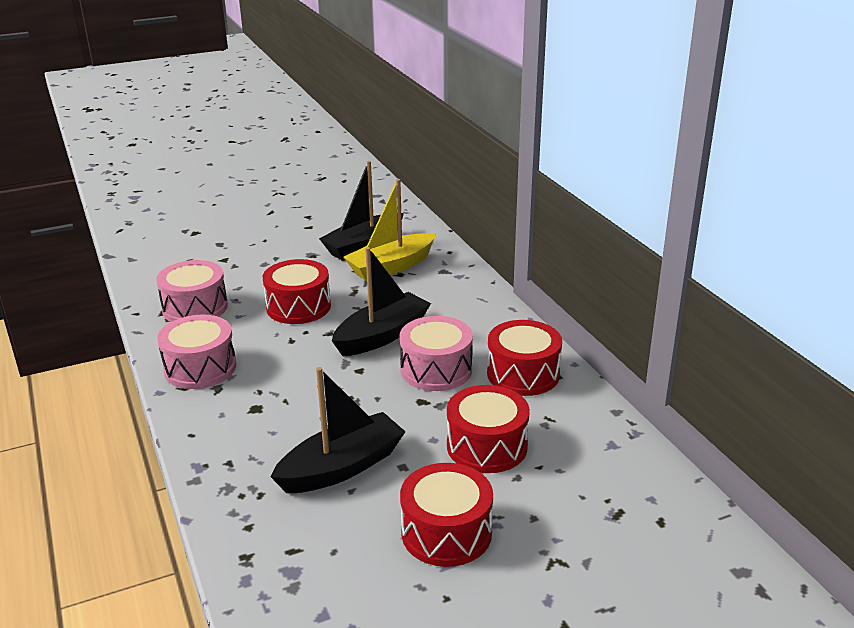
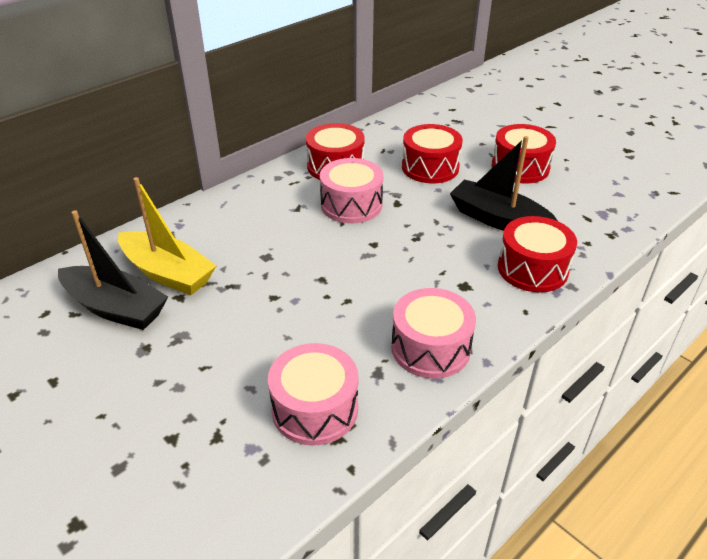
camera: 110 degrees left, 10 degrees up
(298, 307) = (280, 317): red drum -> red drum (532, 269)
(382, 336) = (312, 245): black boat -> none

